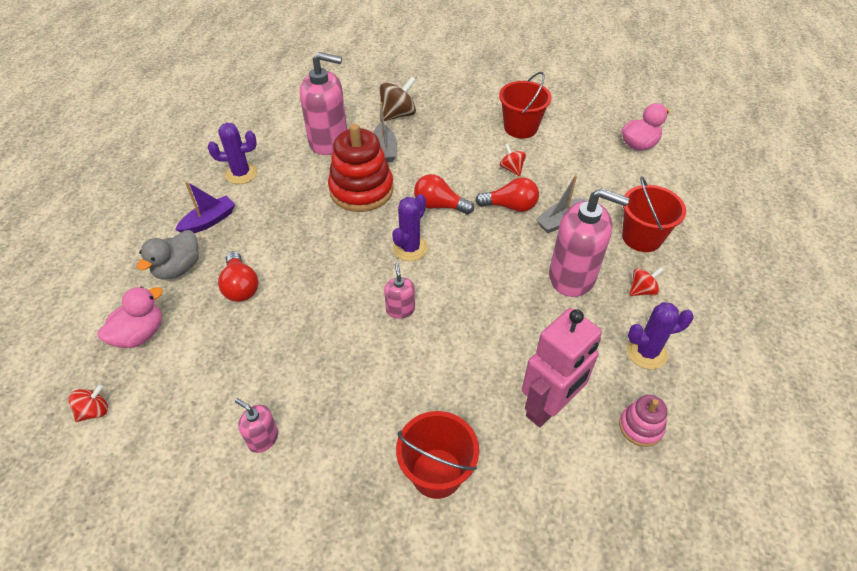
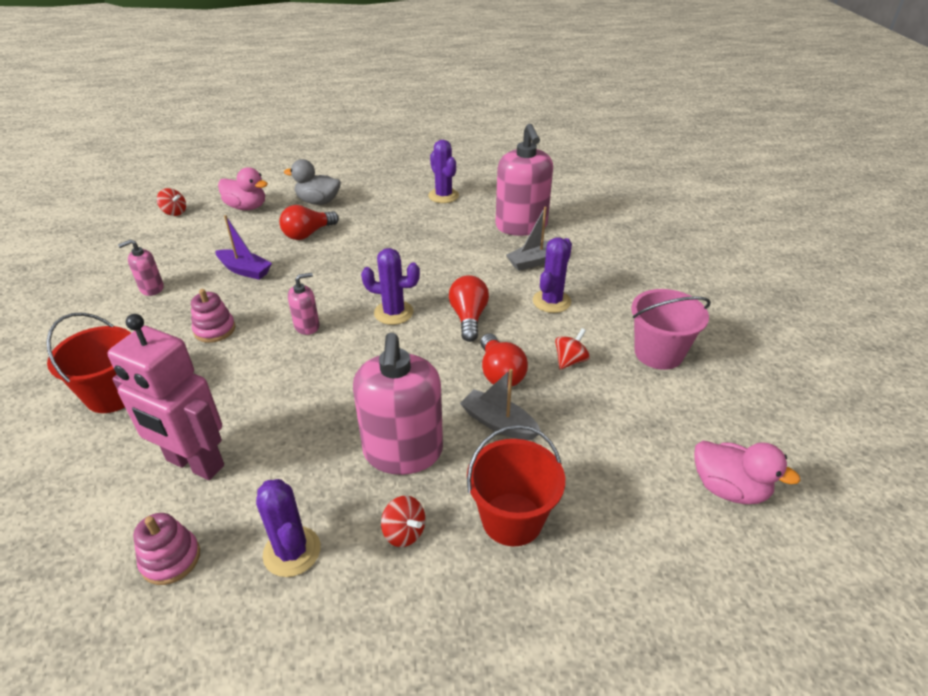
camera: 70 degrees right, 10 degrees down
(209, 221) = (377, 199): purple boat -> purple boat (245, 270)
(263, 438) = (151, 288): pink soap dispenser -> pink soap dispenser turned 135 degrees counterclockwise
(361, 190) = (462, 262): red stacking toy -> none
(371, 382) = (214, 330): none -> pink stacking toy
(398, 114) = (599, 255): brown spinning top -> none
(441, 156) = (551, 301): none -> purple cactus
(520, 128) = (658, 353): red bucket -> pink bucket

